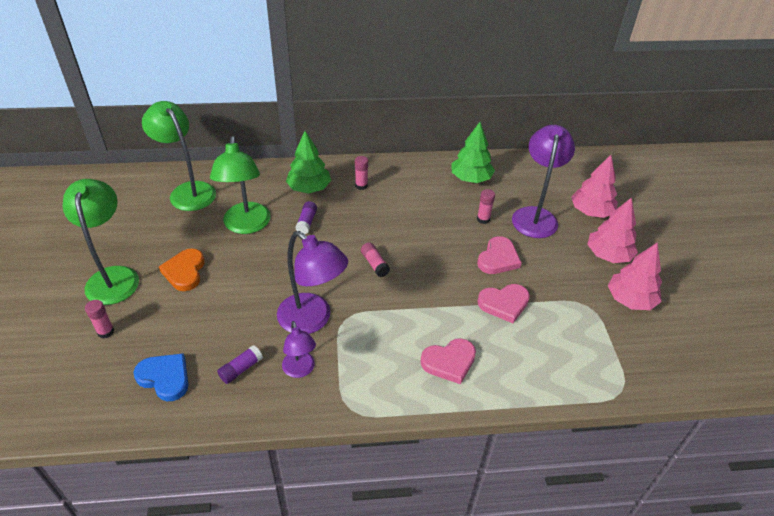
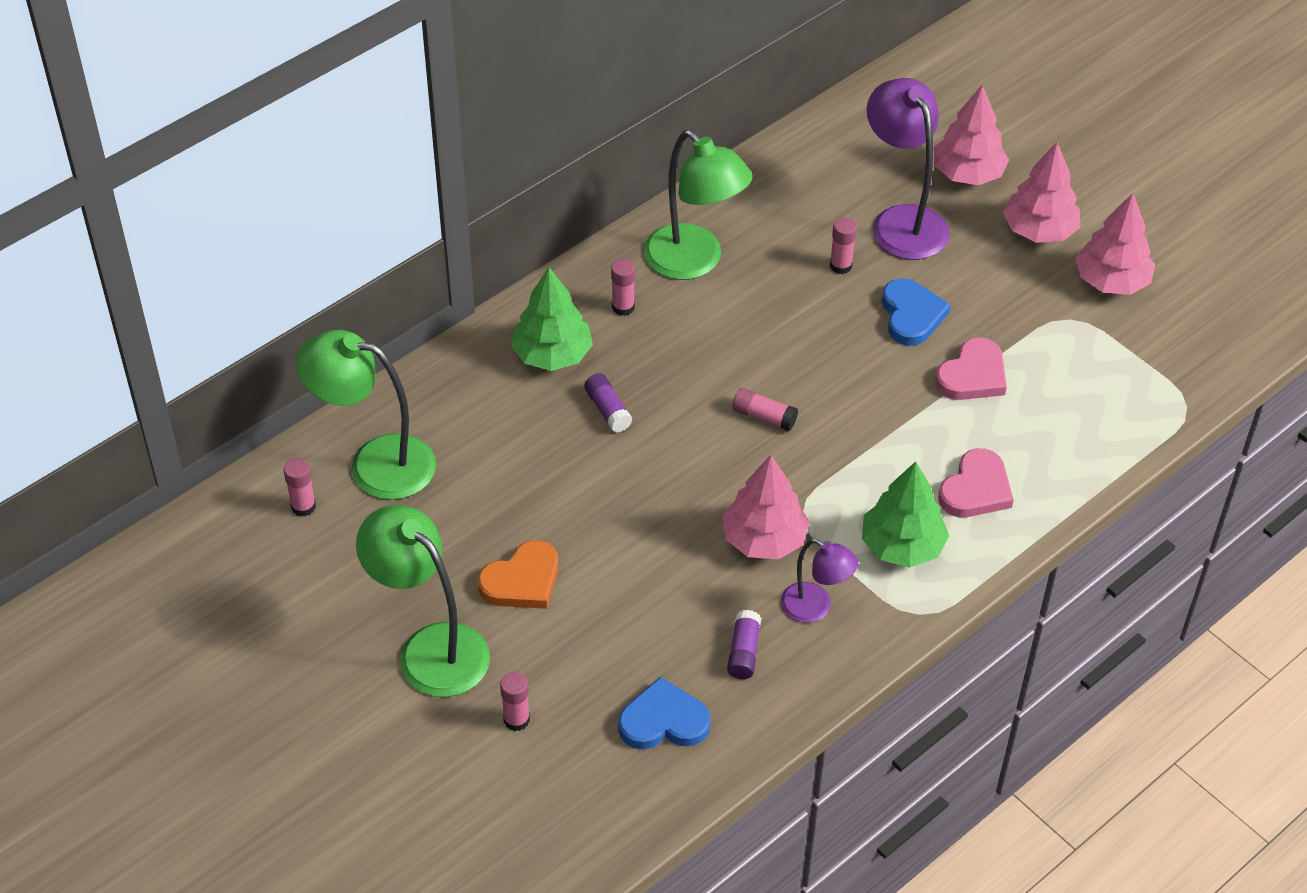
camera: 35 degrees left, 5 degrees up
(141, 192) = (303, 506): none -> pink glue stick
(185, 272) = (522, 581): orange heart -> orange heart turned 90 degrees counterclockwise
(246, 225) = (528, 465): green lamp -> green lamp (694, 262)
(312, 320) = (764, 539): purple lamp -> pink tree
(471, 178) = (765, 208): green tree -> green tree (902, 546)
(498, 258) = (911, 315): pink heart -> blue heart

